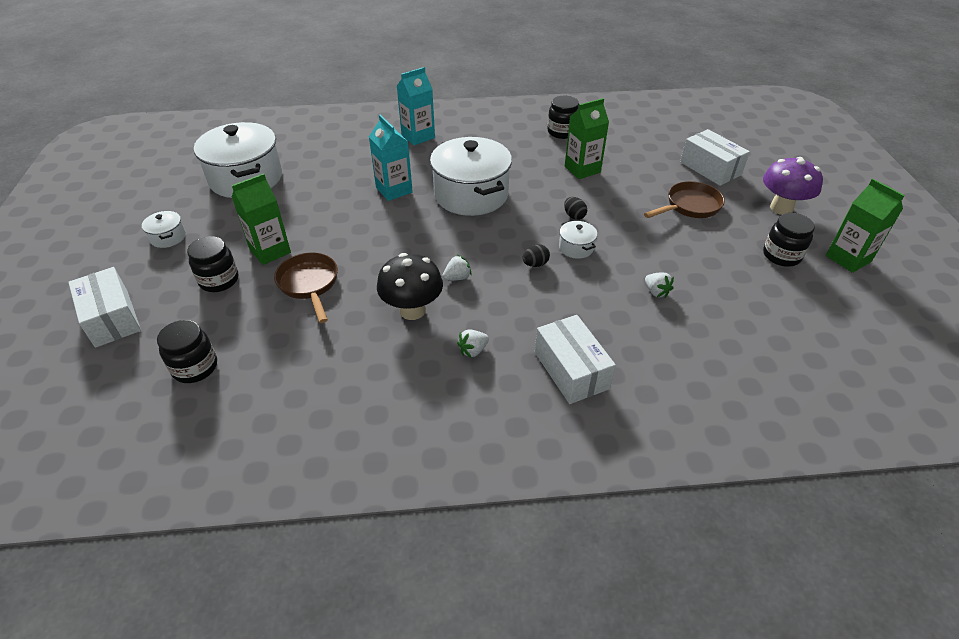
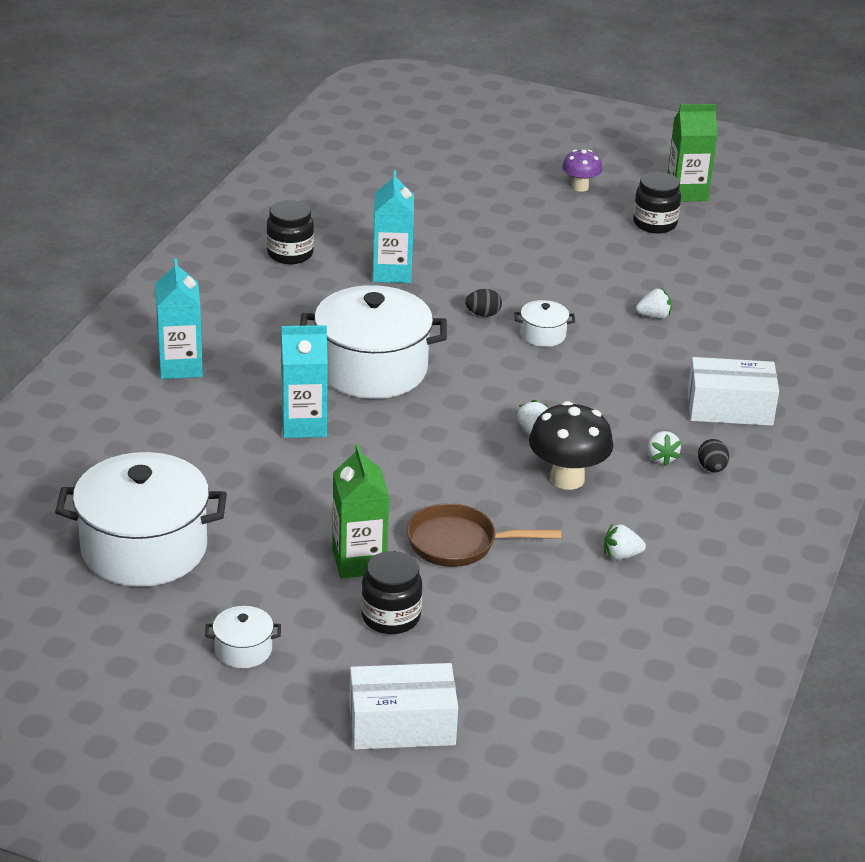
camera: 65 degrees left, 10 degrees down
(195, 367) = (553, 663): black jar -> none
(336, 365) = (621, 555): none -> white strawberry
(535, 264) = (550, 371): black egg -> black egg (712, 468)
(582, 169) = (392, 272): green carton -> turquoise carton
(690, 206) = (529, 236): brown pan -> none
(710, 168) = (470, 192): white box -> none
(781, 208) = (580, 187): purple mushroom -> purple mushroom, size x0.60

